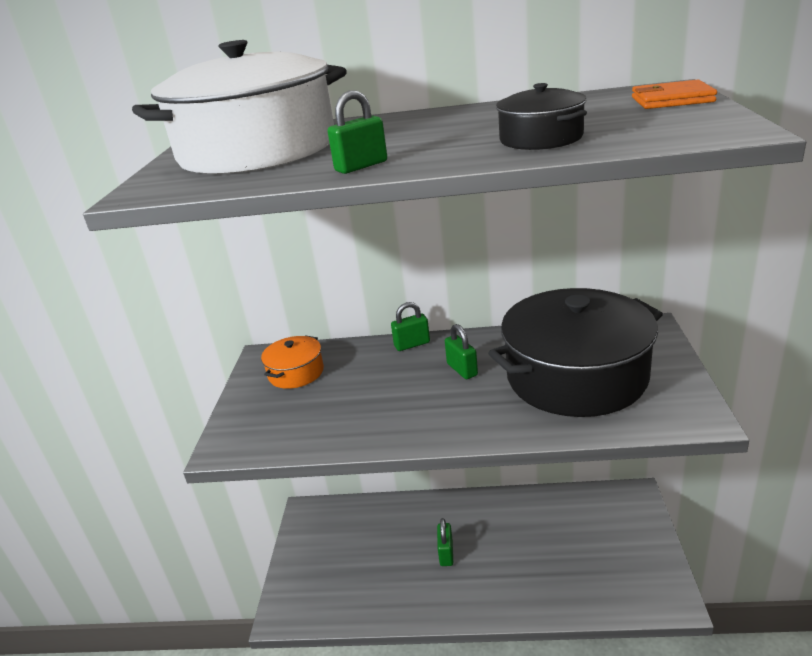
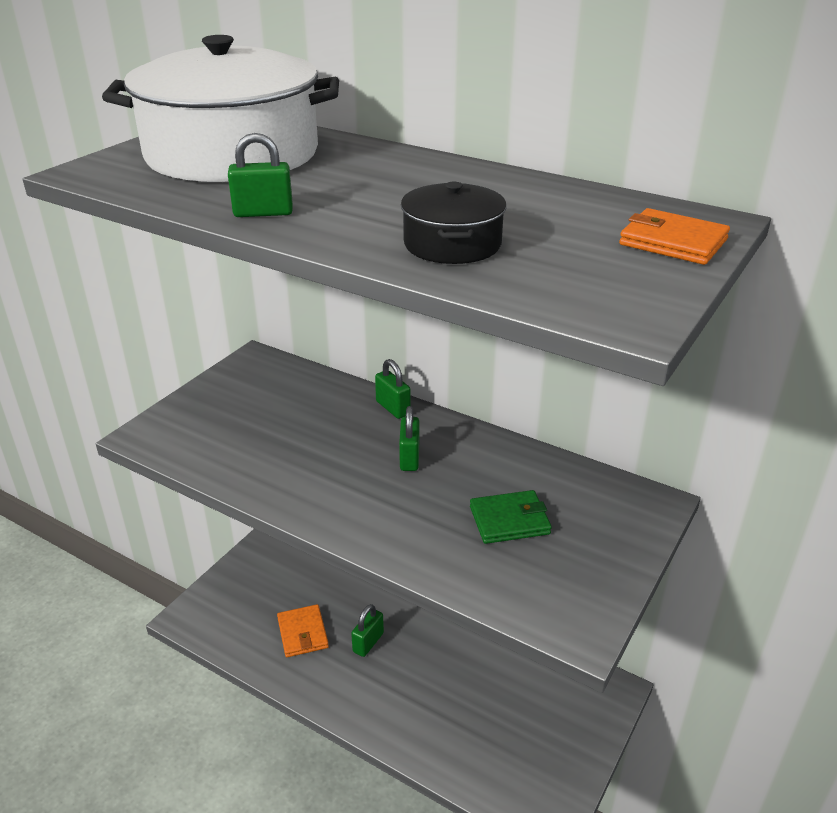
camera: 25 degrees right, 5 degrees up
(296, 373) = (265, 389): orange pot -> none
(390, 574) = (302, 633): none -> orange wallet
(412, 344) = (393, 408): green padlock -> green padlock turned 45 degrees clockwise
(576, 376) = (509, 520): black pot -> green wallet

